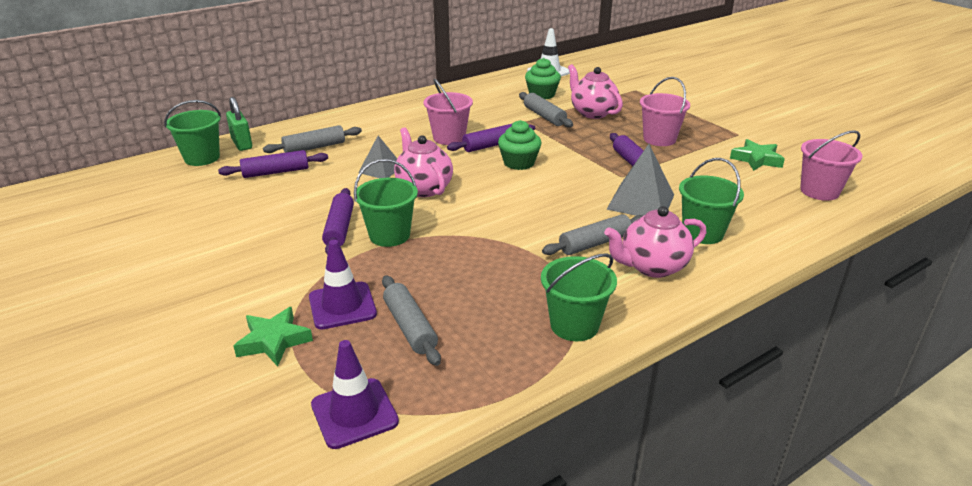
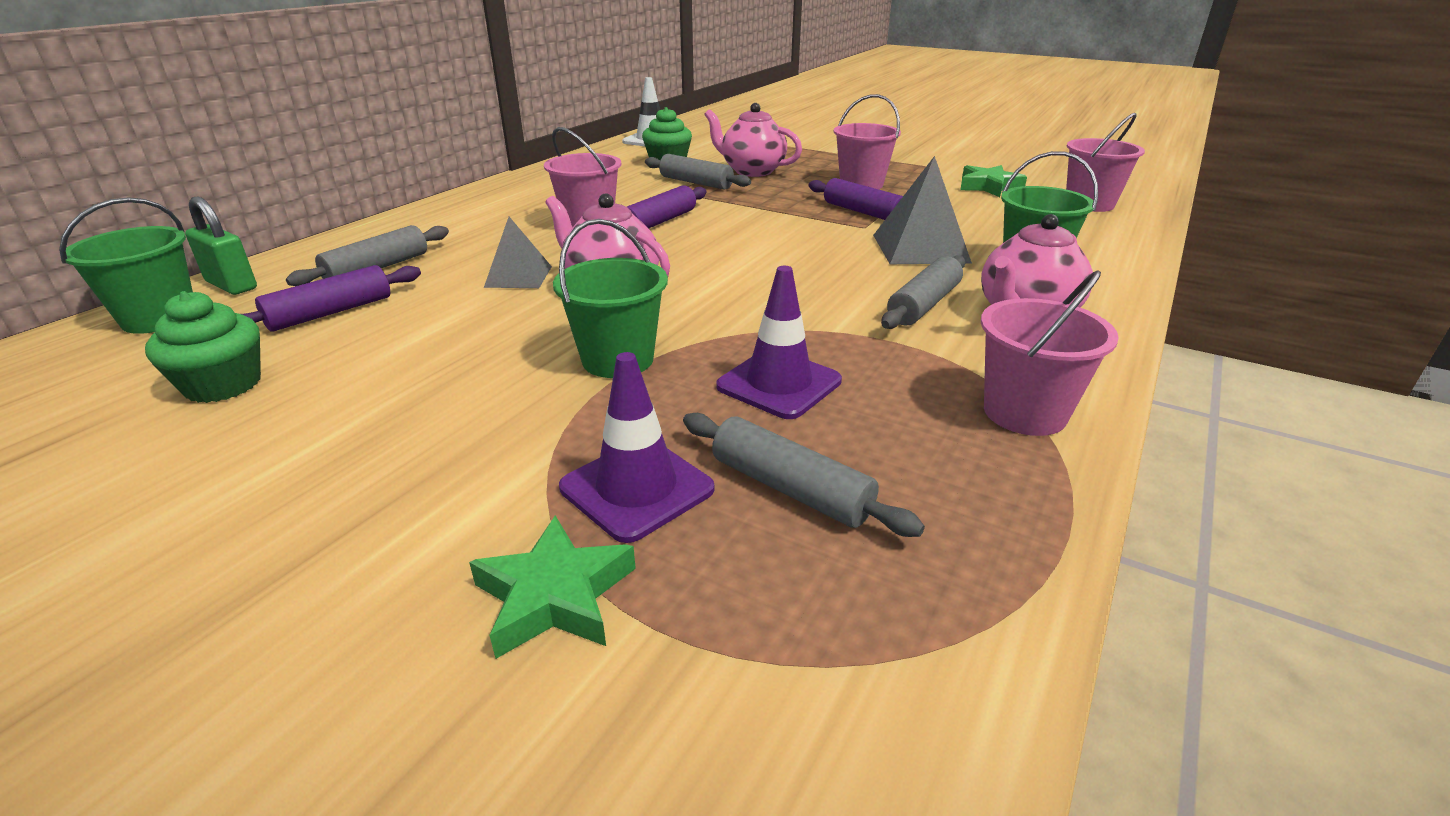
camera: 25 degrees left, 0 degrees up
(339, 228) = (521, 369): purple rolling pin -> none
(354, 413) = (849, 685): purple traffic cone -> purple traffic cone (779, 384)
(519, 163) = (718, 235): green cupcake -> green cupcake (223, 385)
(574, 325) = (1024, 412): green bucket -> pink bucket

